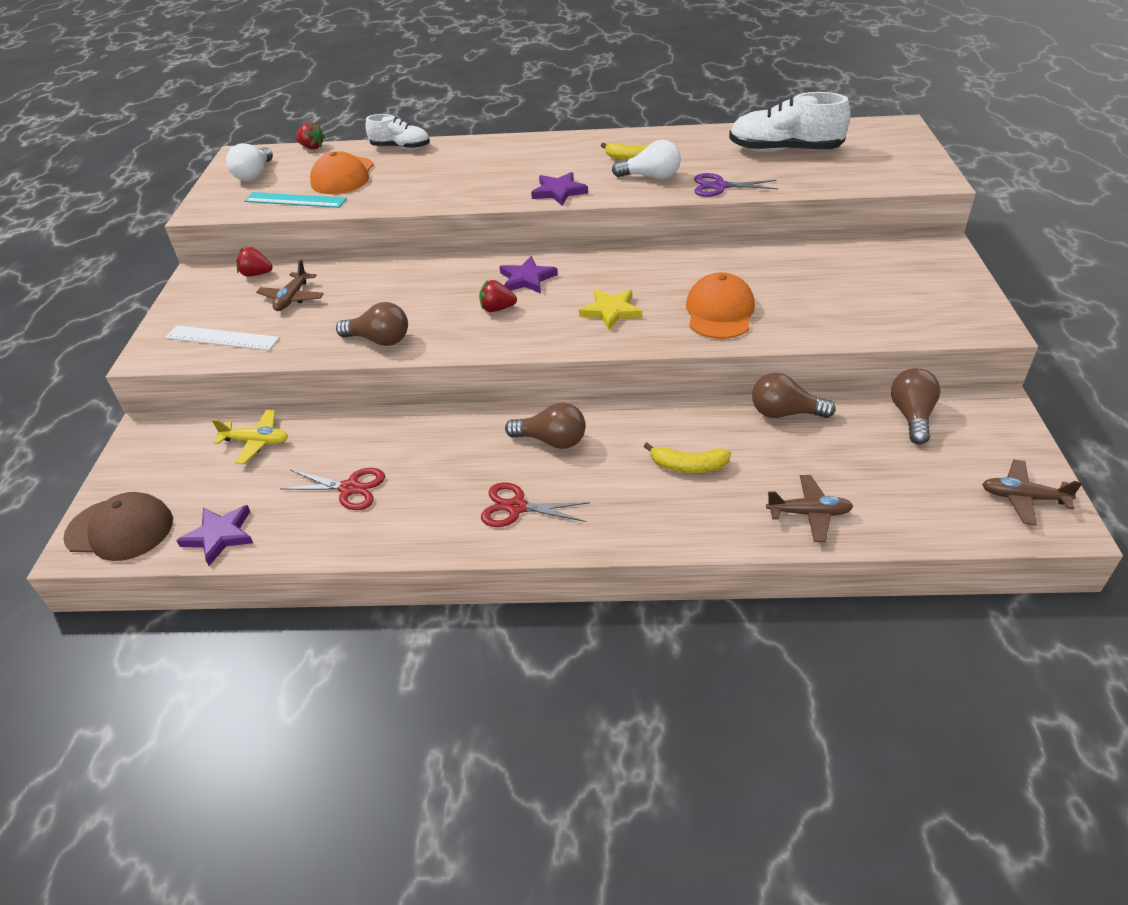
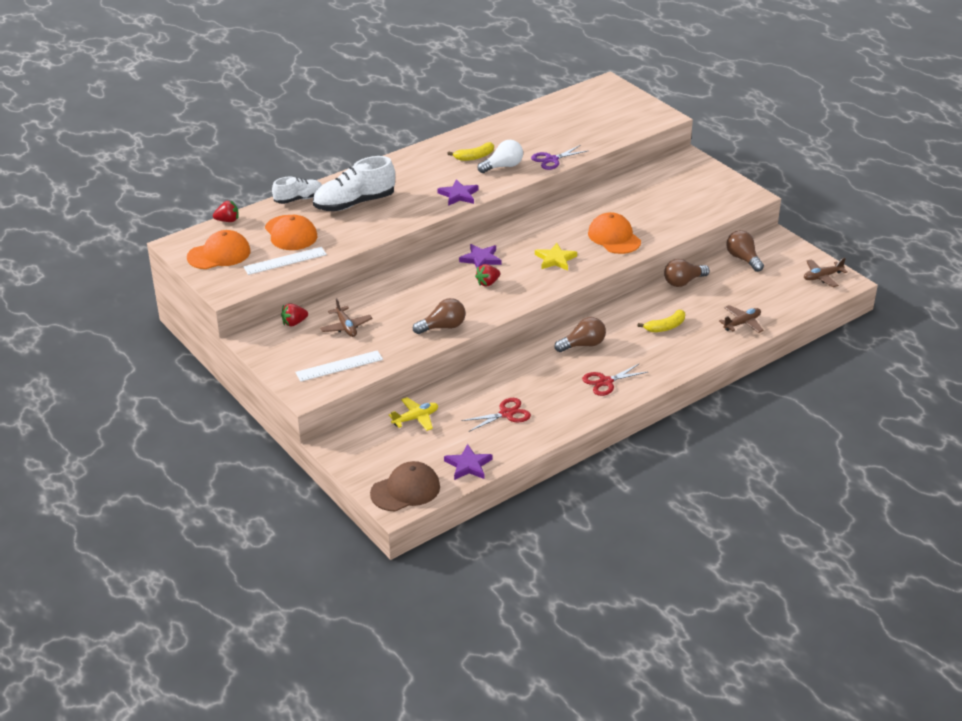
camera: 40 degrees left, 5 degrees down
(254, 174) = (219, 254): white light bulb -> orange cap
(295, 200) = (285, 261): turquoise ruler -> white ruler
(784, 151) = (561, 122): white shoe -> white shoe (354, 203)

